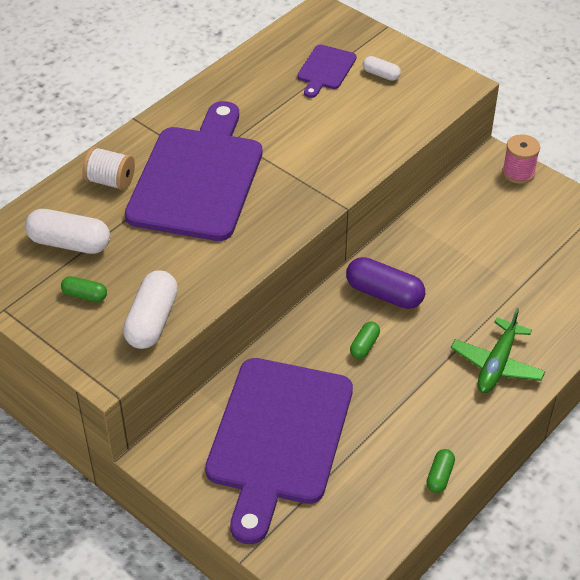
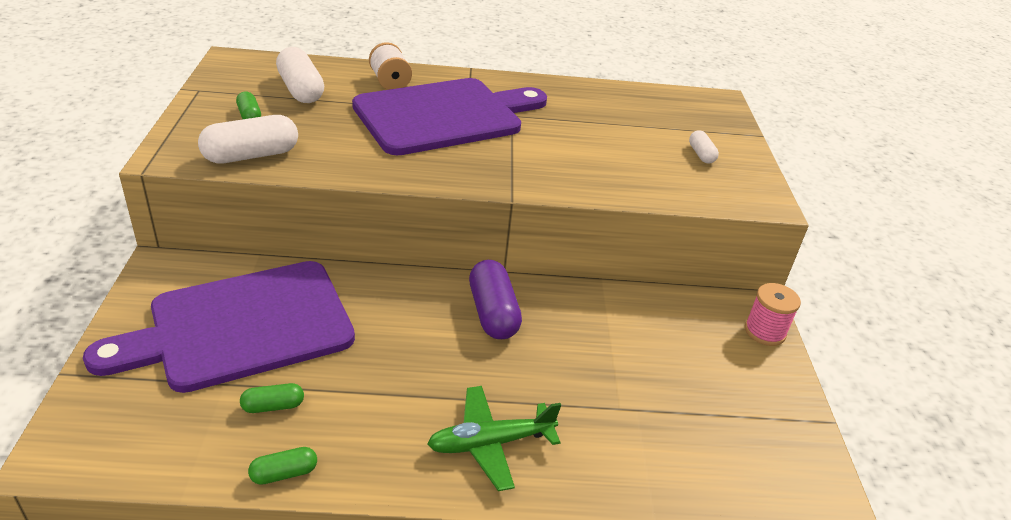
camera: 45 degrees right, 10 degrees down
(325, 69) = (659, 126): purple cutting board -> none
(364, 345) = (413, 330): green capsule -> green capsule (273, 406)

